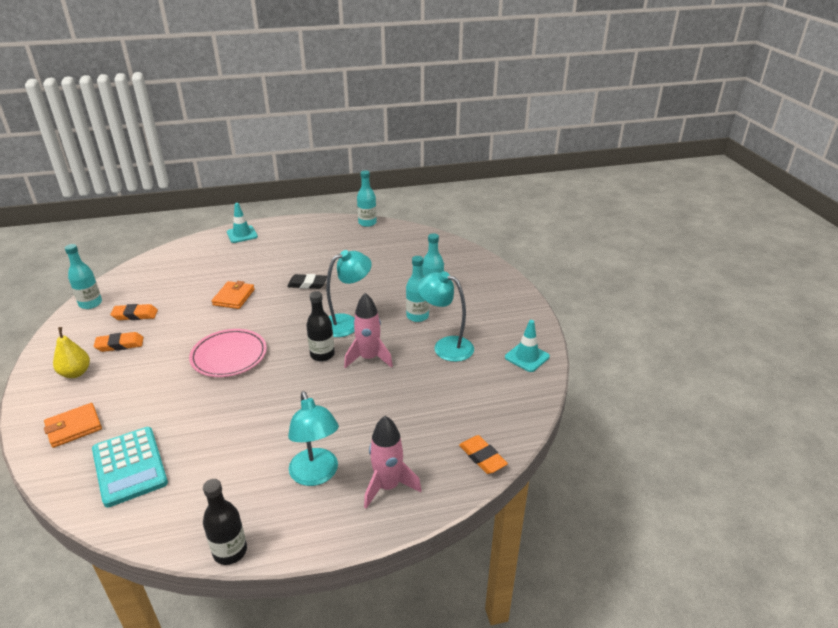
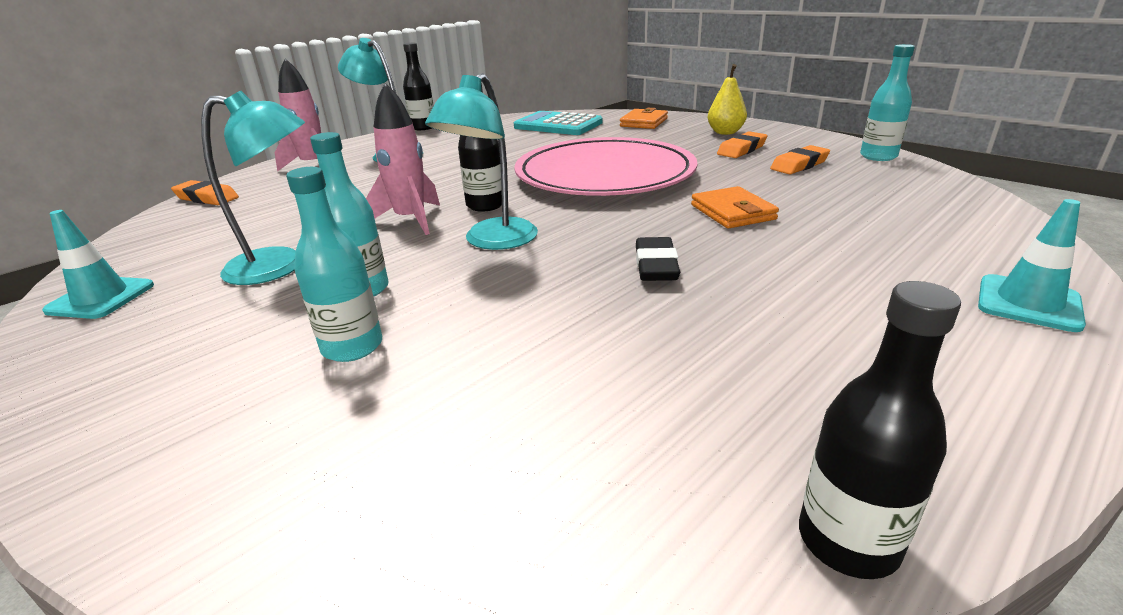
camera: 150 degrees right, 5 degrees down
(229, 356) = (604, 175): pink plate -> pink plate, size x1.68
(307, 284) = (656, 265): black eraser -> black eraser turned 60 degrees counterclockwise
(367, 223) = (848, 541): turquoise bottle -> black bottle

